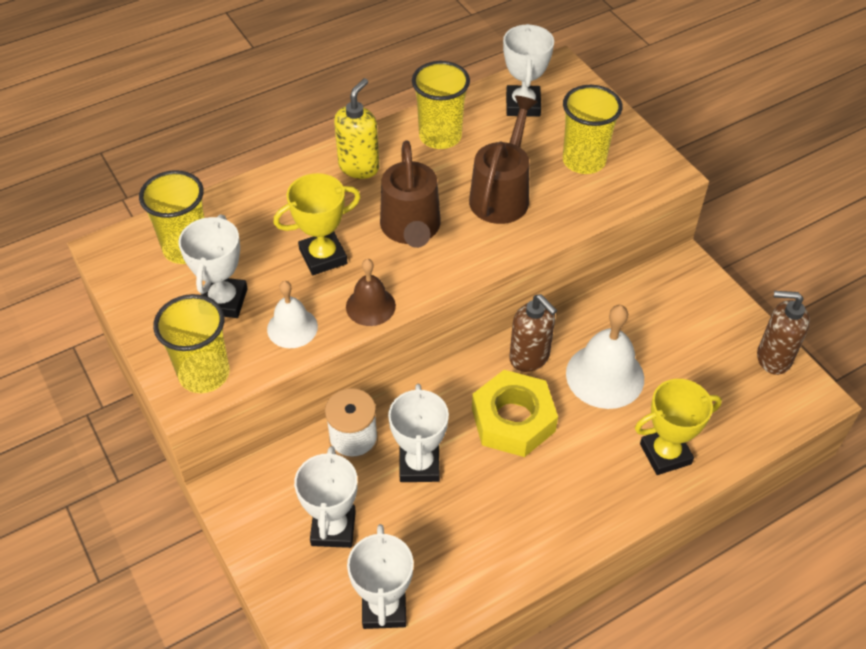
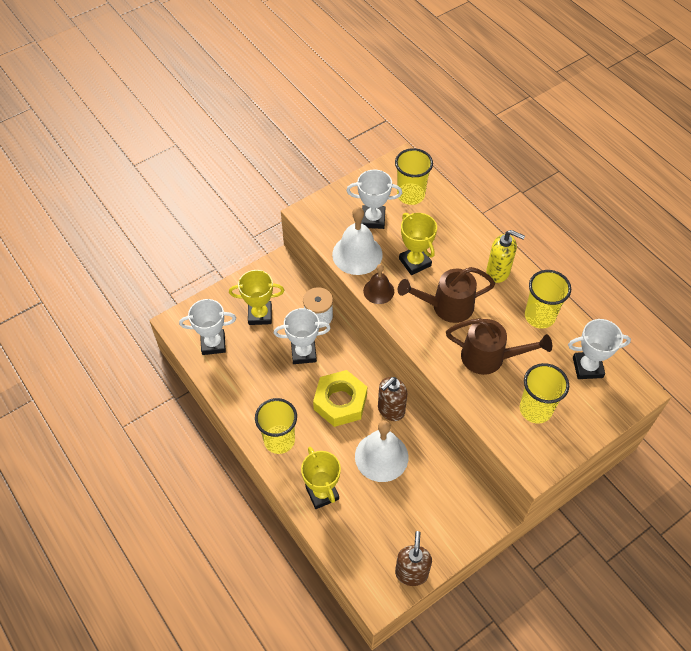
camera: 85 degrees right, 5 degrees up
(204, 374) = (320, 219): yellow cup -> yellow cup (279, 440)
(292, 327) = (357, 254): white bell -> white bell, size x1.66
(333, 528) = (260, 315): white trophy -> yellow trophy

